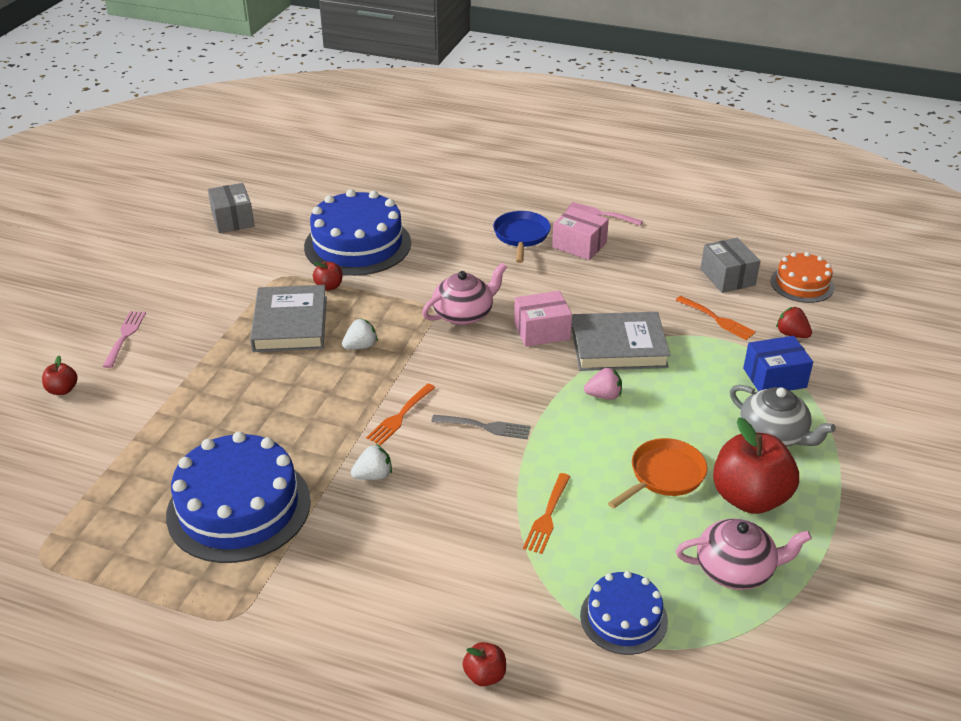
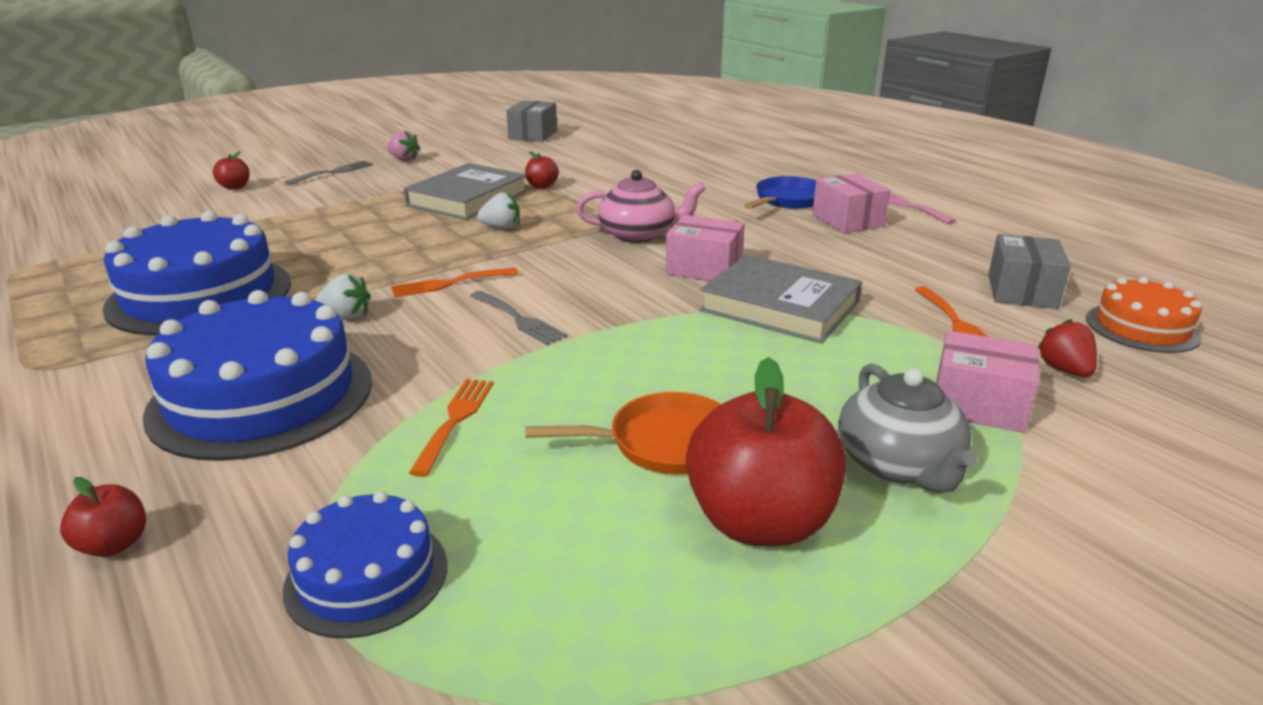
camera: 35 degrees right, 10 degrees down
(125, 336) = (333, 172): pink fork -> grey fork
(357, 245) = (612, 169): blue cake -> blue cake (262, 396)
(547, 516) = (455, 421): orange fork -> orange fork turned 135 degrees clockwise
(604, 396) = (697, 340): pink strawberry -> pink strawberry (404, 159)
(736, 569) = (614, 603): pink teapot -> none
(774, 378) = (978, 404): blue box -> pink box

